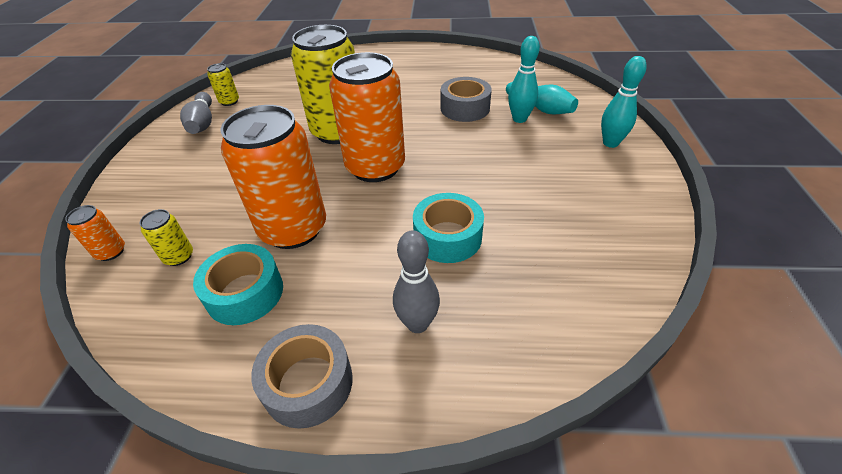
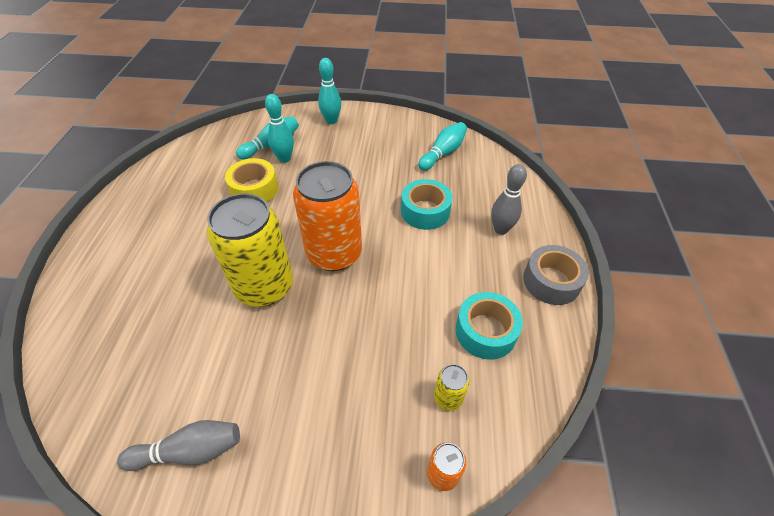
camera: 90 degrees left, 5 degrees up
(229, 101) = (138, 427): yellow can -> none
(293, 229) = (413, 308): orange can -> none
(465, 108) = (254, 189): grey tape -> yellow tape
(585, 257) = (443, 153): none -> turquoise bowling pin

